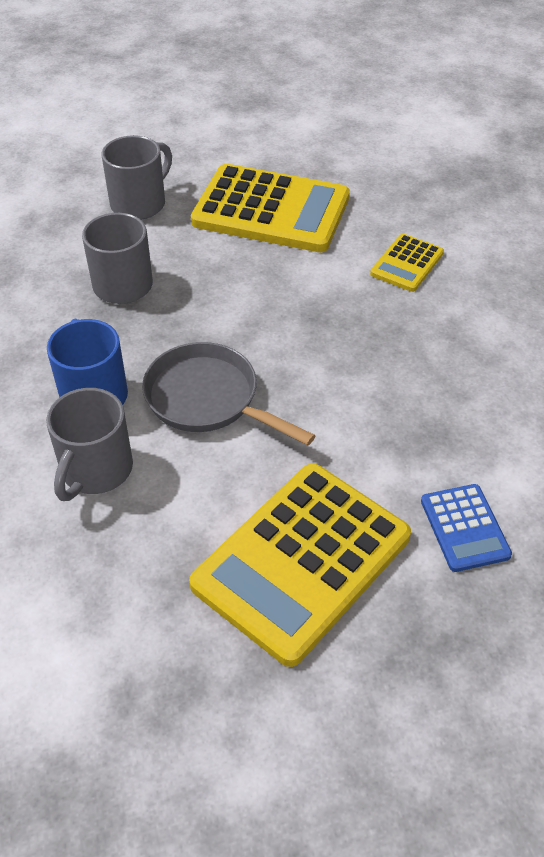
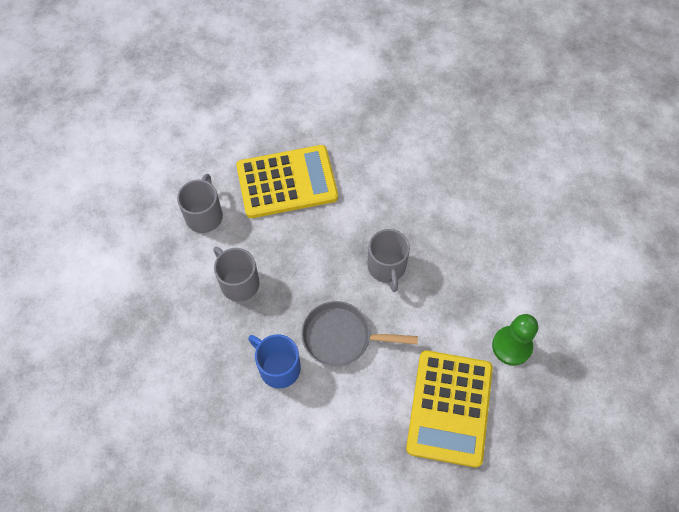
camera: 30 degrees left, 15 degrees up
(95, 471) = (314, 414): grey mug -> grey mug (387, 267)
(407, 263) = (388, 186): yellow calculator -> none
(464, 528) = (512, 346): blue calculator -> green pawn

